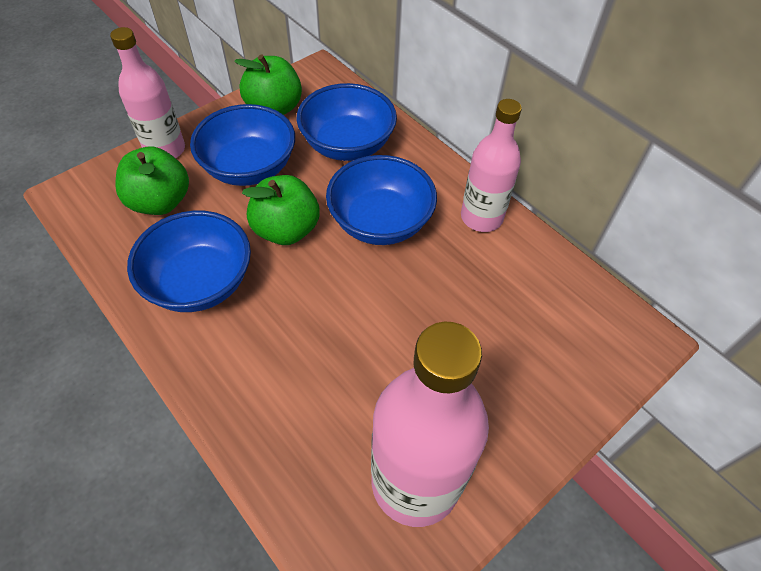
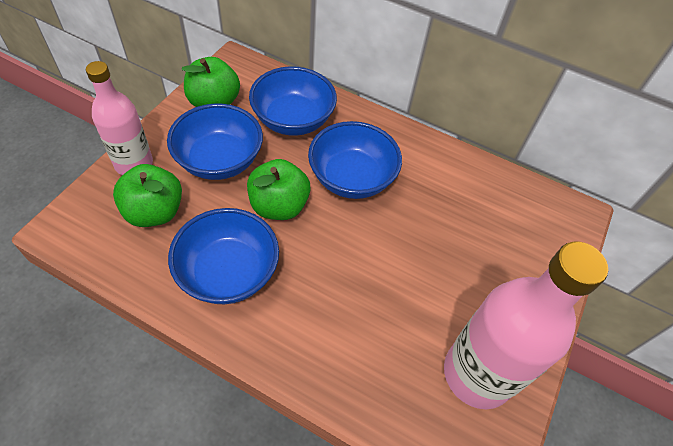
camera: 25 degrees left, 0 degrees up
(481, 217) = (426, 153): pink bottle -> none

